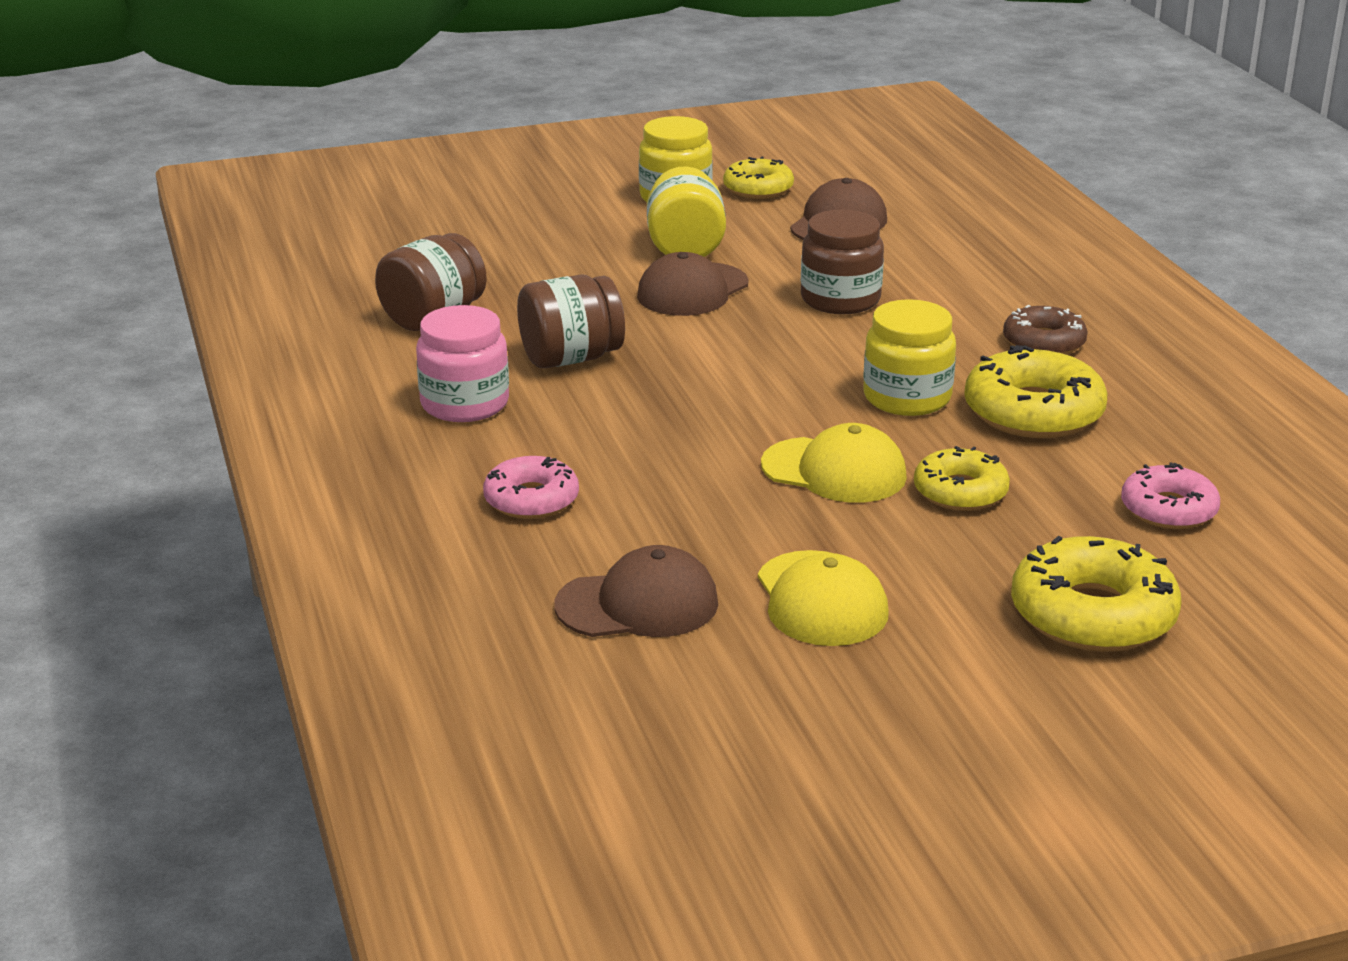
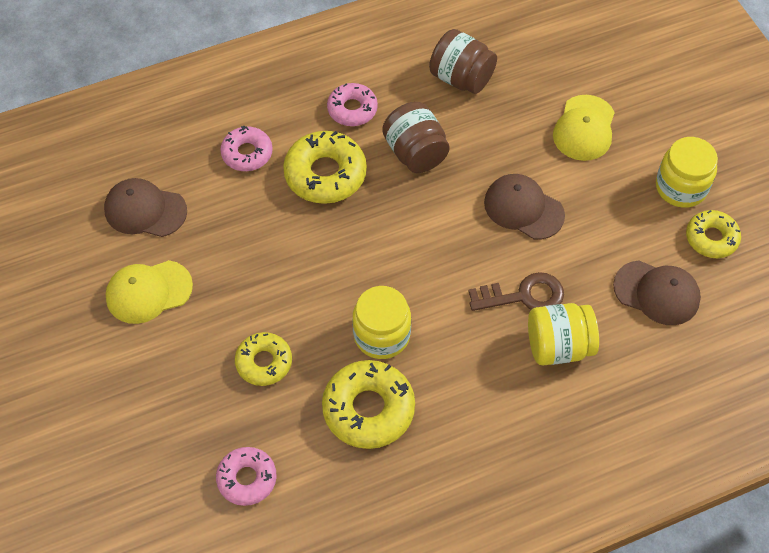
camera: 85 degrees right, 30 degrees up
(465, 404) = (352, 109): pink jar -> pink donut
(637, 604) = (145, 210): brown cap -> brown cap turned 120 degrees clockwise
(685, 248) = (592, 199): yellow jar -> yellow jar (558, 346)
(834, 471) = (285, 296): yellow cap -> yellow cap (584, 128)
(840, 299) = (523, 295): brown jar -> brown key
(1044, 342) = (473, 422): brown donut -> none
(1092, 614) = (131, 425): yellow donut -> yellow donut (325, 174)

